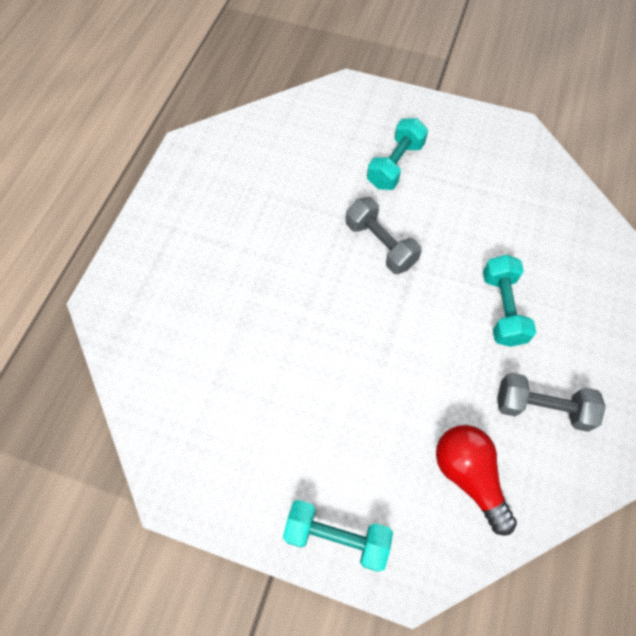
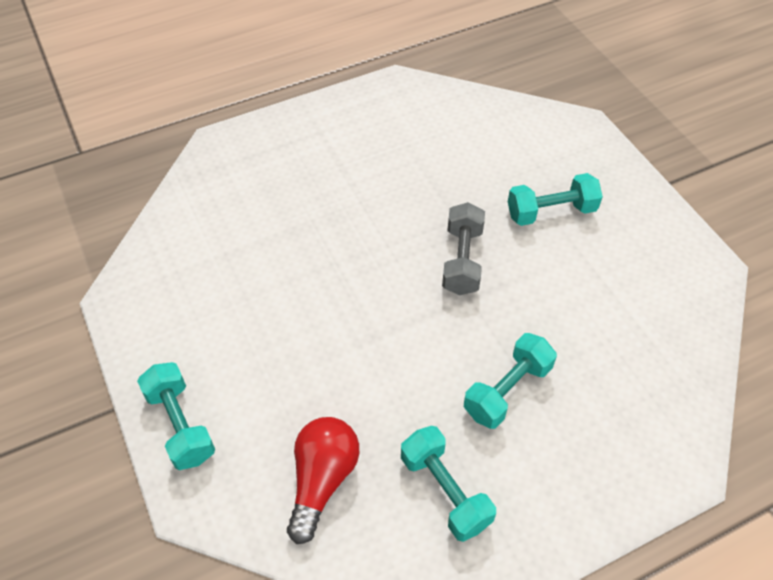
camera: 45 degrees right, 10 degrees down
(541, 408) = (445, 491): grey dumbbell -> turquoise dumbbell

